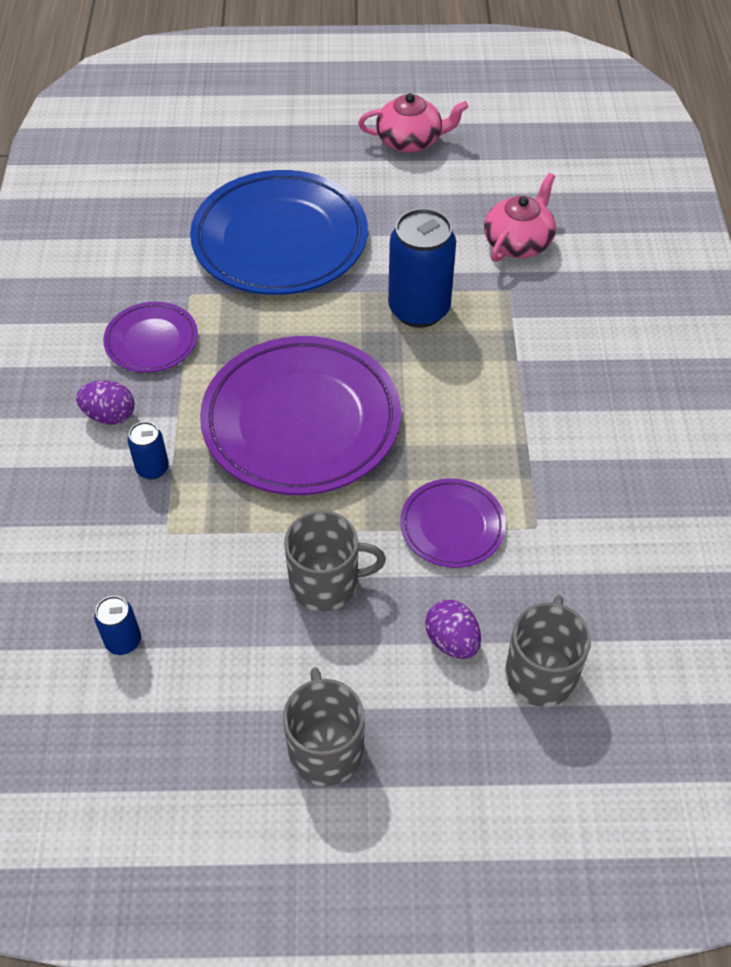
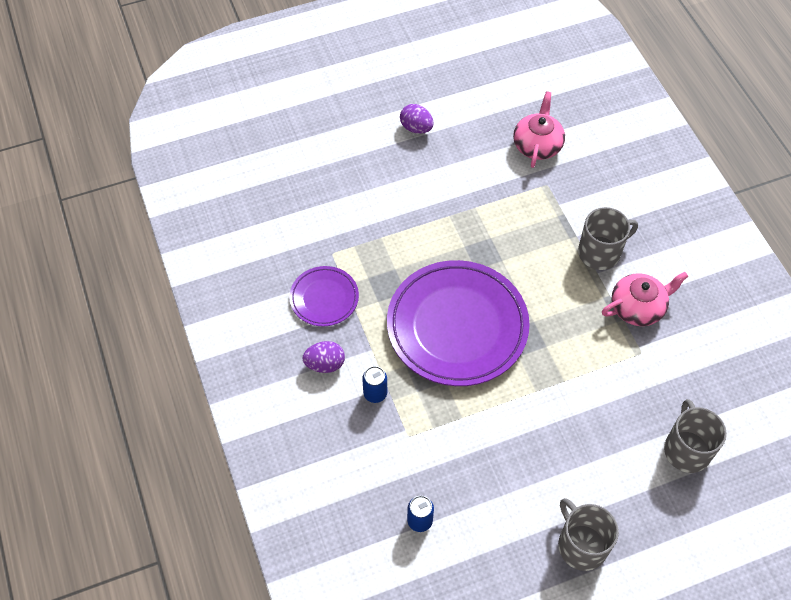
camera: 20 degrees left, 5 degrees up
(280, 240) = (374, 191): blue plate -> none
(326, 583) = (529, 436): grey mug -> grey mug (600, 252)
(410, 140) = (426, 83): pink teapot -> pink teapot (638, 307)
(419, 309) = (495, 217): blue can -> none
(452, 526) = (589, 370): purple plate -> none
(452, 641) = (624, 448): purple egg -> purple egg (416, 128)

